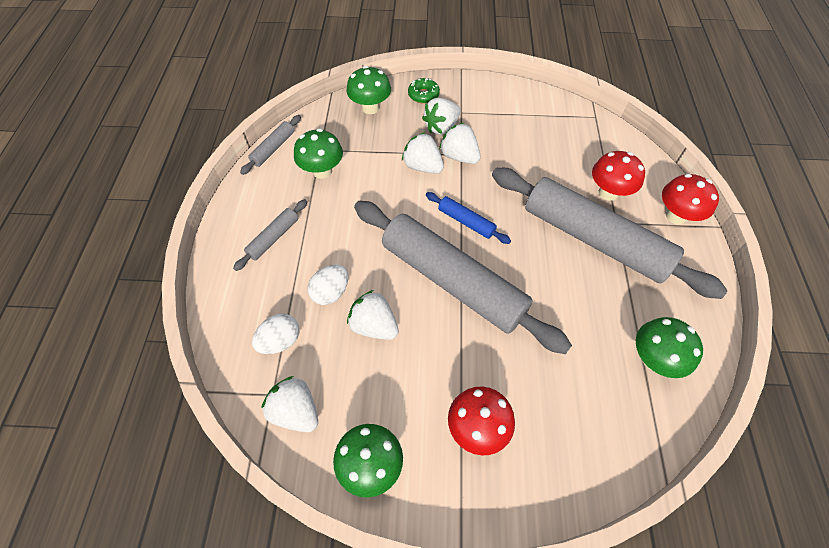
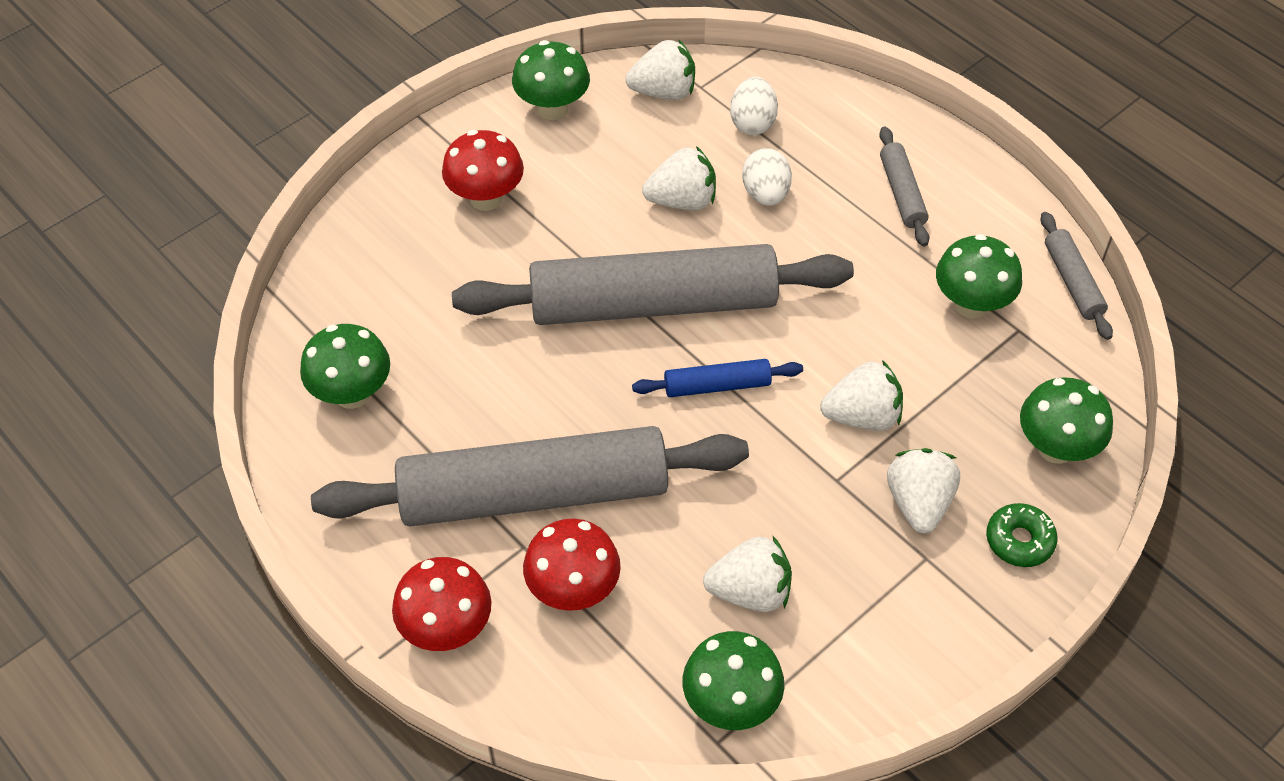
camera: 135 degrees right, 5 degrees down
(459, 156) = (835, 474): white strawberry -> white strawberry (750, 592)
(580, 122) = (730, 704): none -> green mushroom

